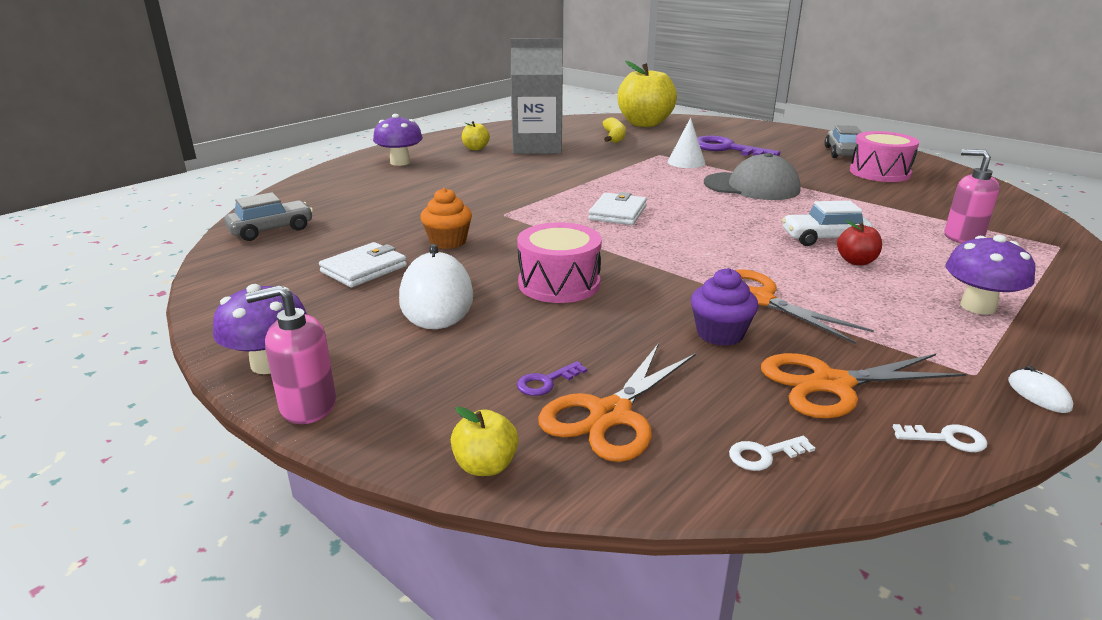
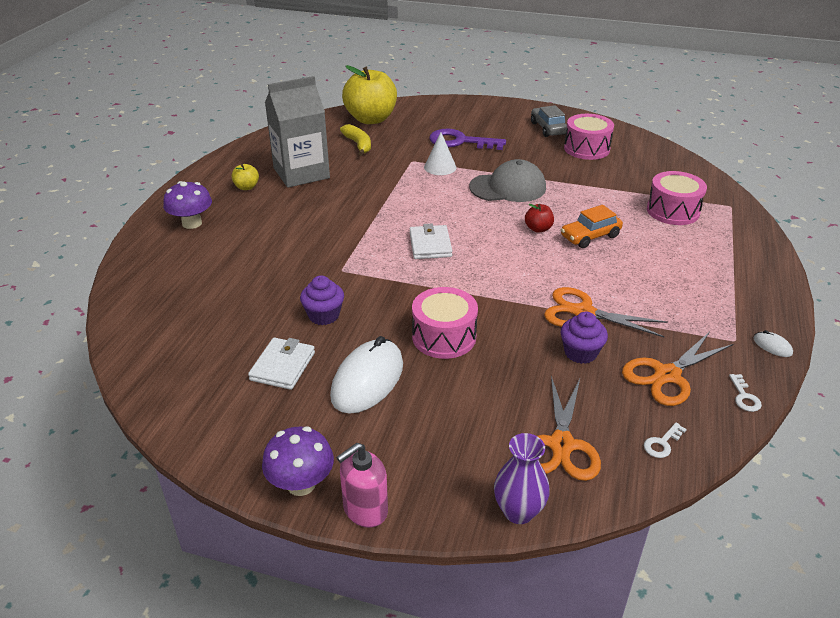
camera: 25 degrees left, 10 degrees up
(271, 230) = (156, 344): grey car -> none
(436, 299) = (367, 380): white mouse -> white mouse turned 60 degrees clockwise
(448, 242) = (324, 315): orange cupcake -> purple cupcake
(485, 466) = (518, 511): yellow apple -> purple vase
(546, 382) = (504, 432): purple key -> none
(824, 238) = (590, 236): white car -> orange car
(856, 261) = (622, 256): red apple -> red apple (538, 229)
(947, 439) = (744, 397): white key -> white key turned 105 degrees clockwise
(963, 236) = (673, 211): pink soap dispenser -> pink drum
(978, 306) = (711, 280): purple mushroom -> none

